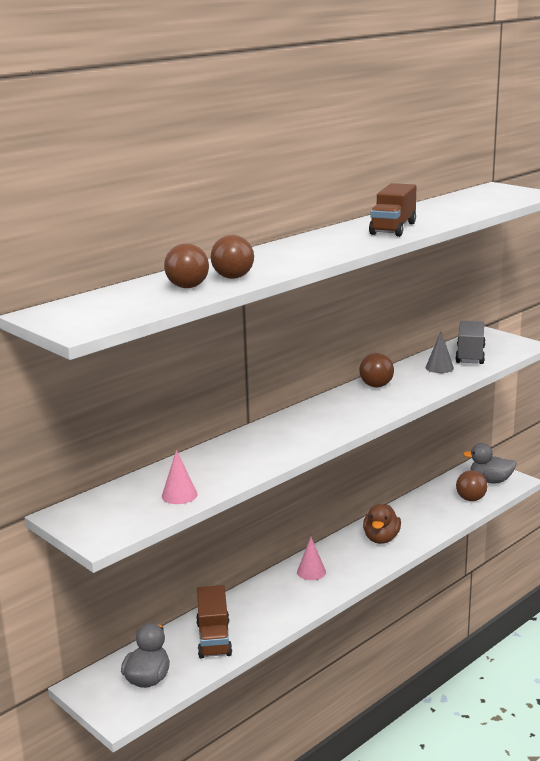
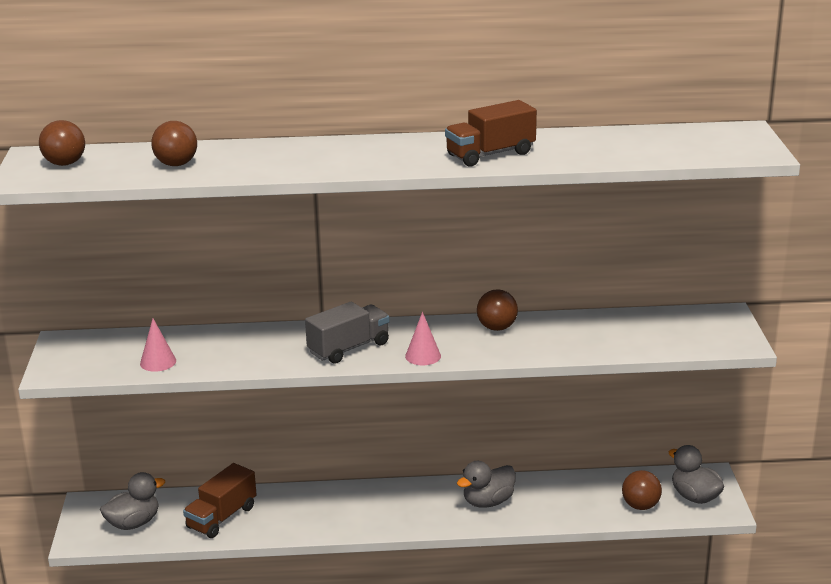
camera: 40 degrees right, 5 degrees up
(233, 277) = (228, 166): brown ball -> brown ball (65, 163)
(311, 572) = (379, 501): pink cone -> pink cone (423, 356)
(381, 539) = (488, 502): brown duck -> grey duck
(439, 367) = (595, 333): grey cone -> none
(470, 355) = (655, 332): grey truck -> grey truck (349, 348)

